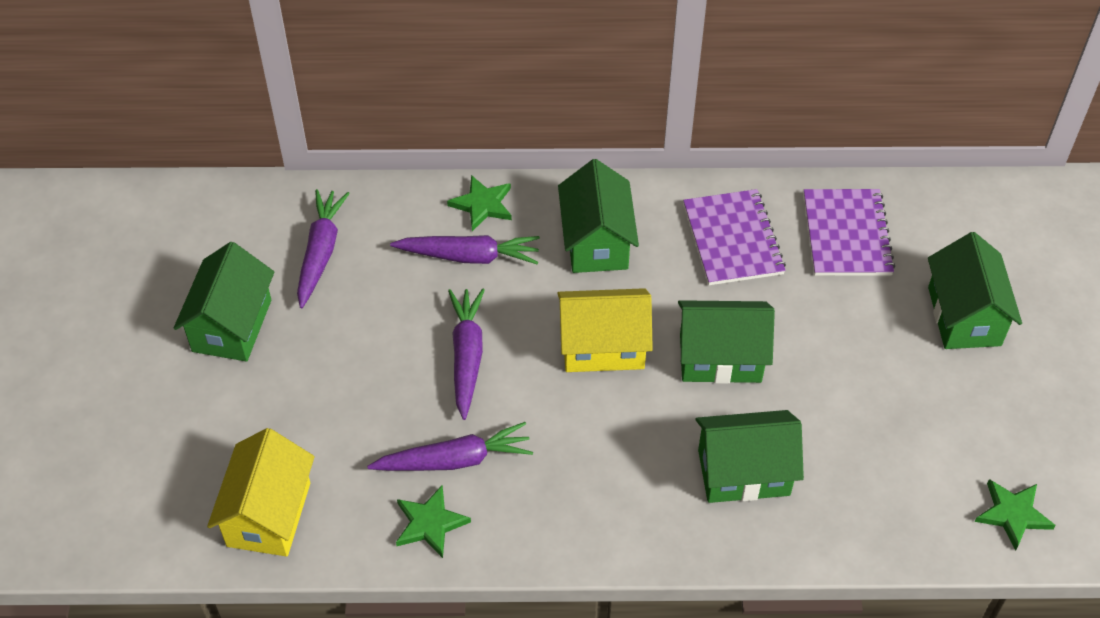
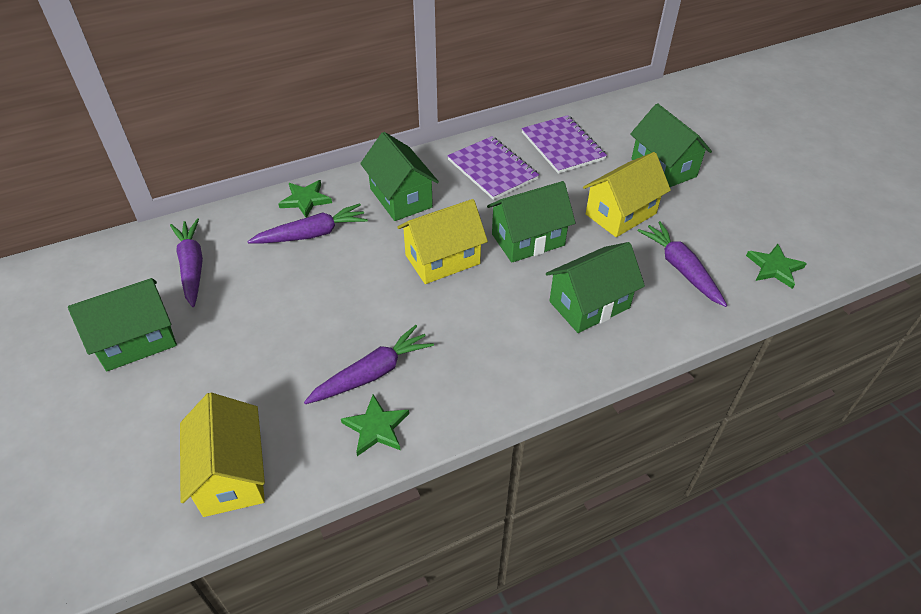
camera: 25 degrees left, 5 degrees down
(232, 325) = (137, 341): green house -> green house turned 75 degrees clockwise
(466, 356) = (344, 298): purple carrot -> purple carrot (680, 268)
(860, 364) = (620, 214): none -> yellow house

